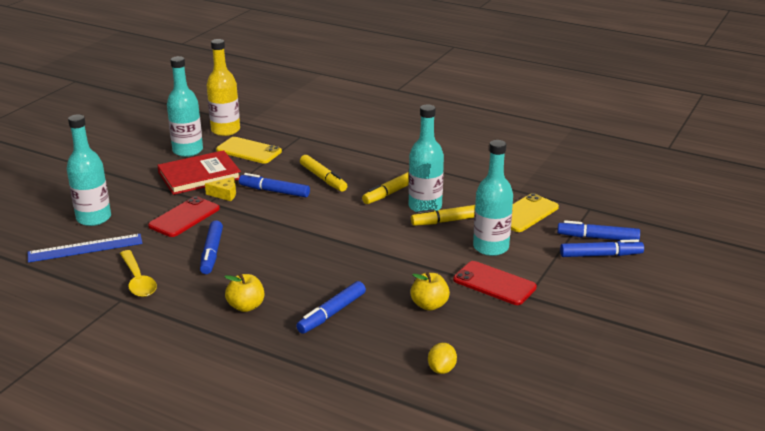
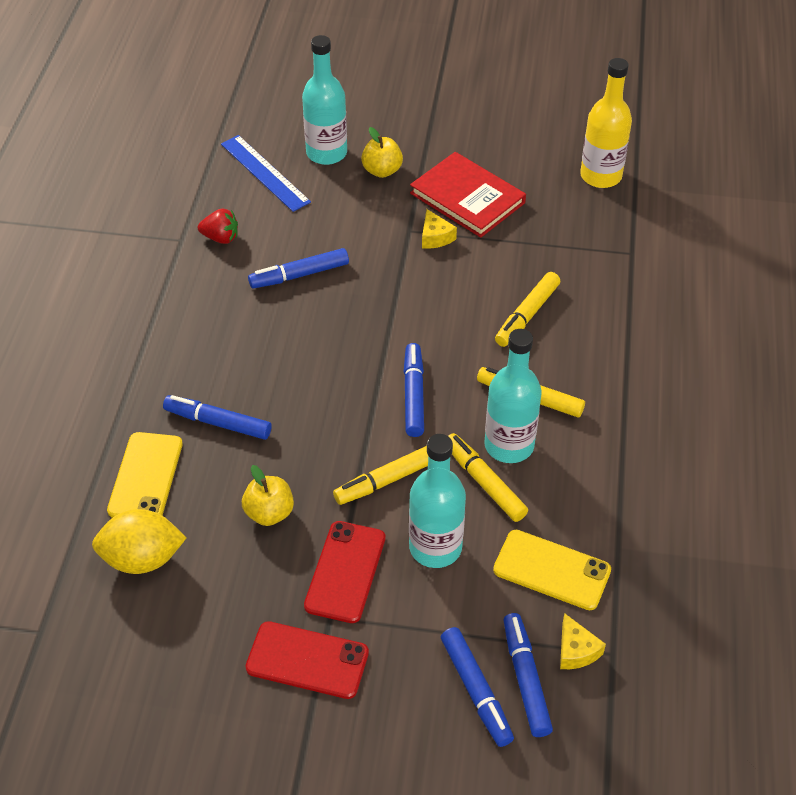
camera: 70 degrees right, 20 degrees up
(138, 280) = (221, 238): yellow spoon -> red strawberry
(184, 217) = (364, 223): red phone -> red phone (307, 660)
(188, 151) = (524, 164): turquoise bottle -> none
(246, 306) = (205, 343): yellow apple -> yellow apple (382, 171)
(249, 151) = (558, 218): yellow phone -> yellow phone (146, 477)
(274, 191) = (467, 279): blue marker -> blue marker (413, 395)
(427, 253) = (388, 480): none -> yellow marker
(441, 369) = (143, 558): yellow lemon -> yellow lemon, size x1.77
(584, 218) = (576, 650): none -> yellow cheese

